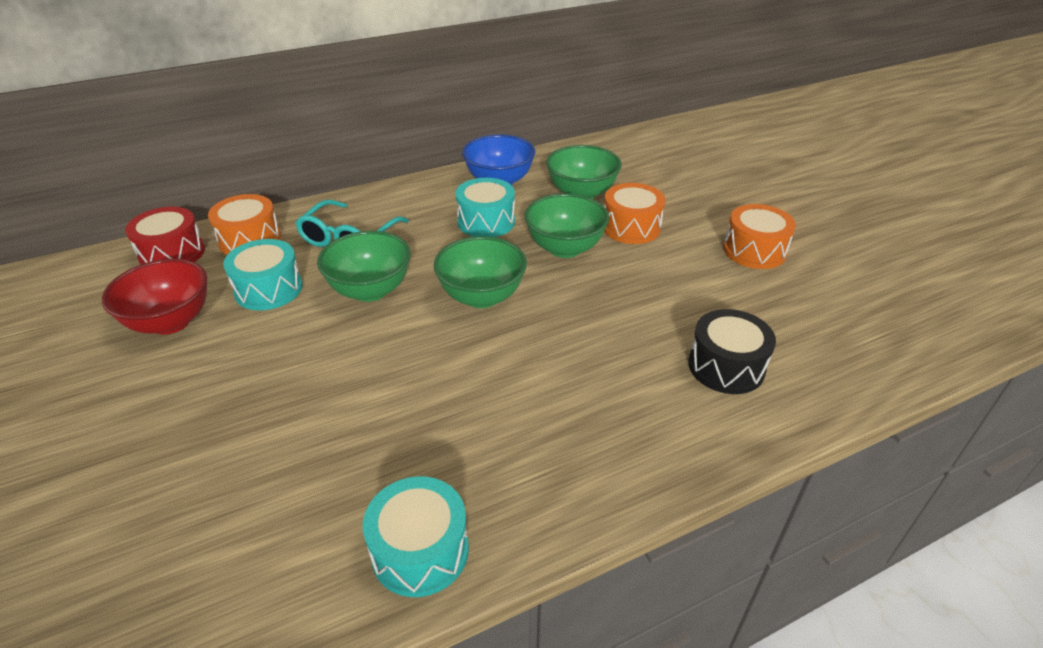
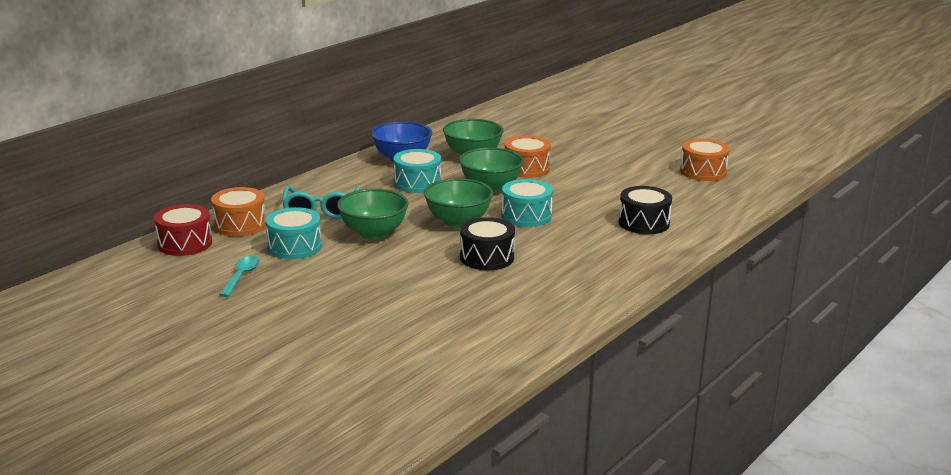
camera: 25 degrees left, 15 degrees down
(171, 322) = (241, 276): red bowl -> turquoise spoon
(420, 550) = (536, 326): turquoise drum -> turquoise drum (526, 216)
(465, 374) = (487, 257): none -> black drum
(754, 251) = (619, 167): orange drum -> orange drum (703, 172)

